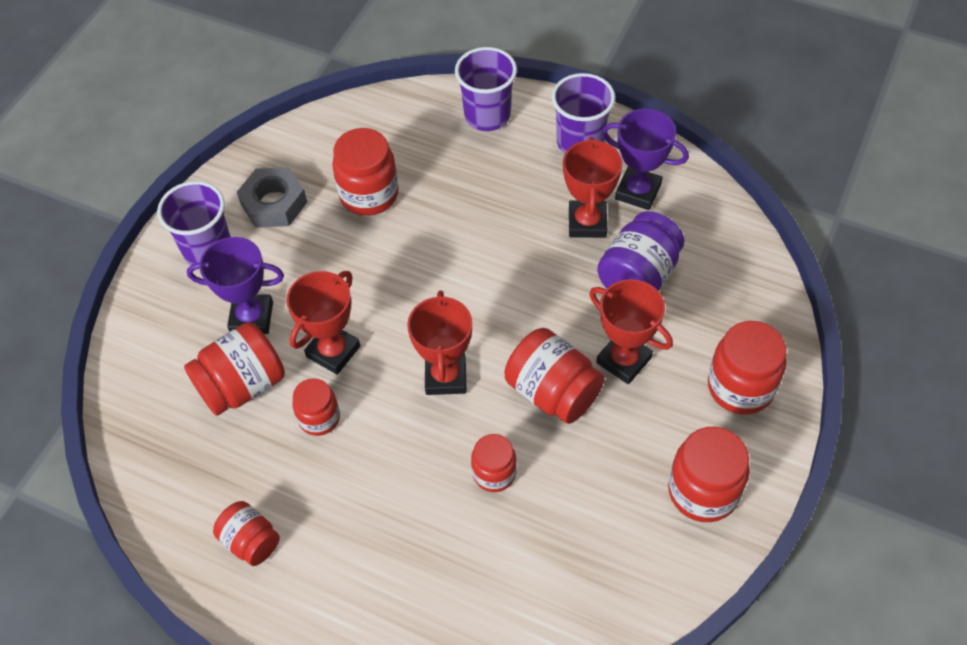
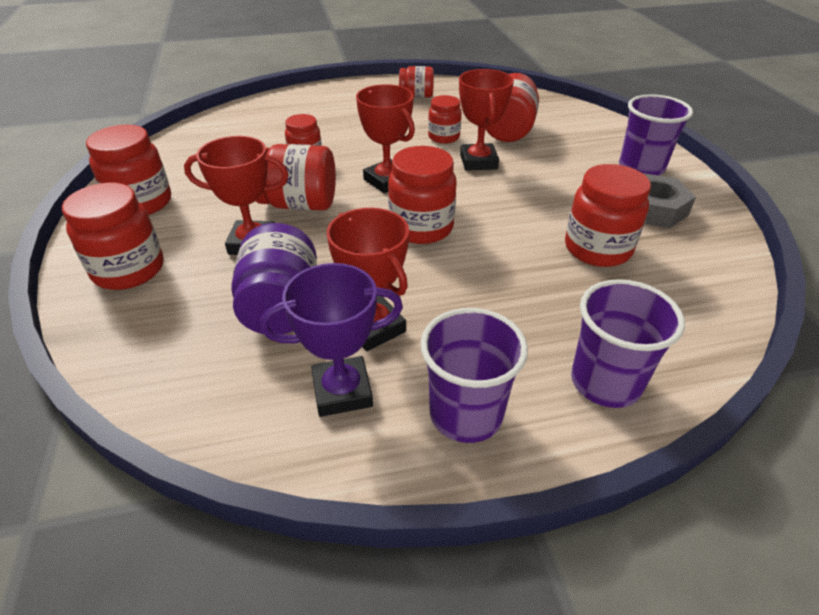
camera: 140 degrees right, 15 degrees down
(251, 317) = (553, 154): purple trophy -> none
(473, 294) = (421, 228): none -> red jar

